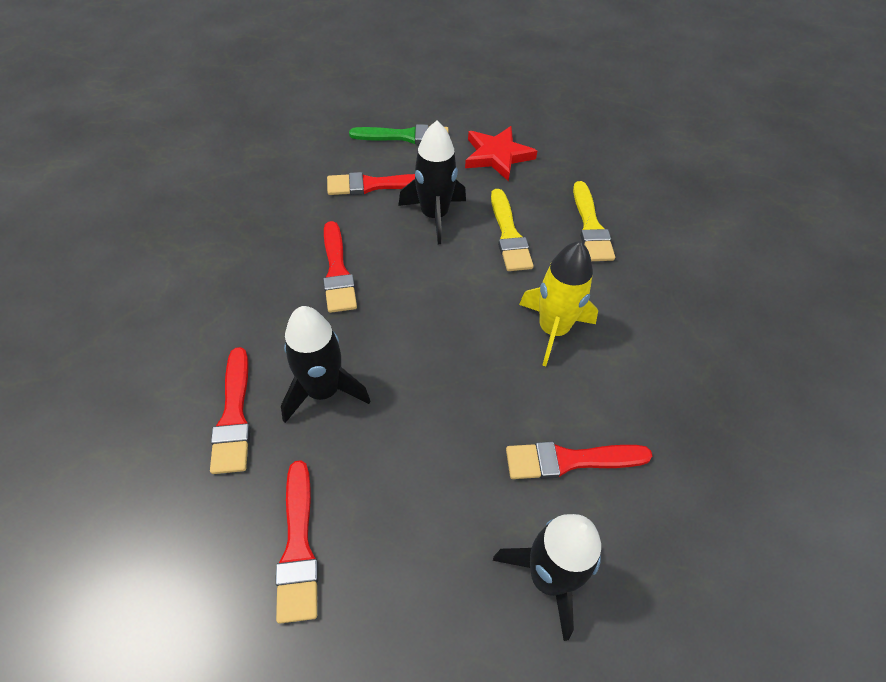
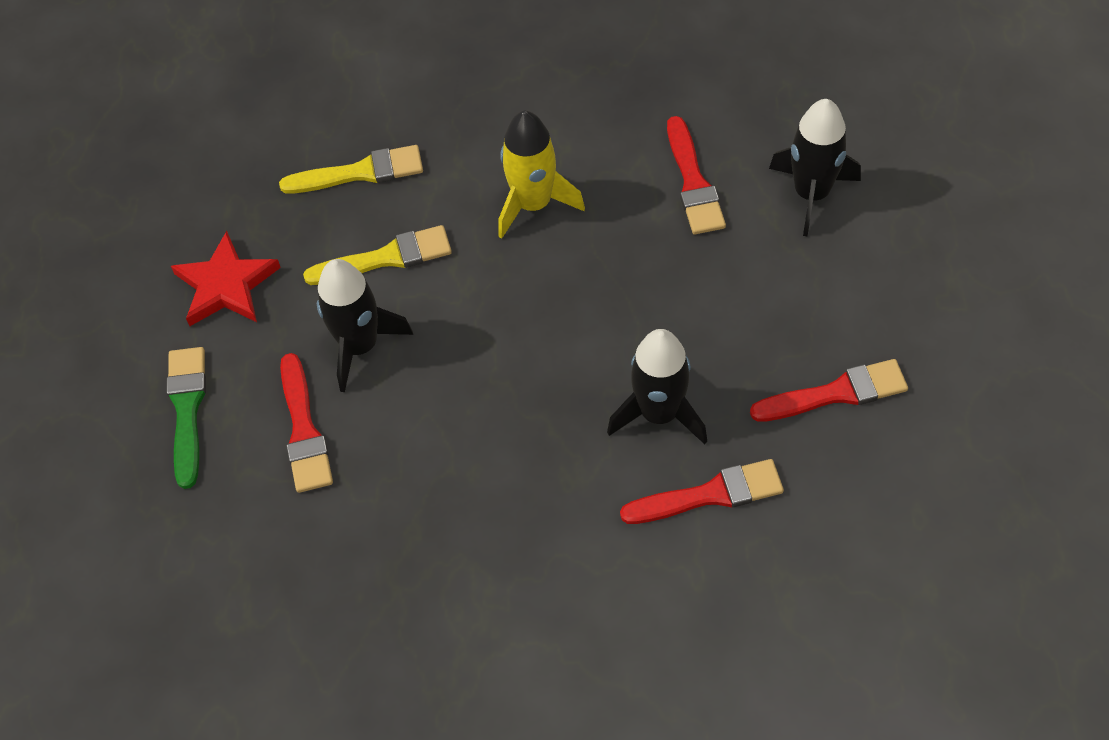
camera: 90 degrees left, 5 degrees up
(337, 272) = (478, 440): red brush -> none

